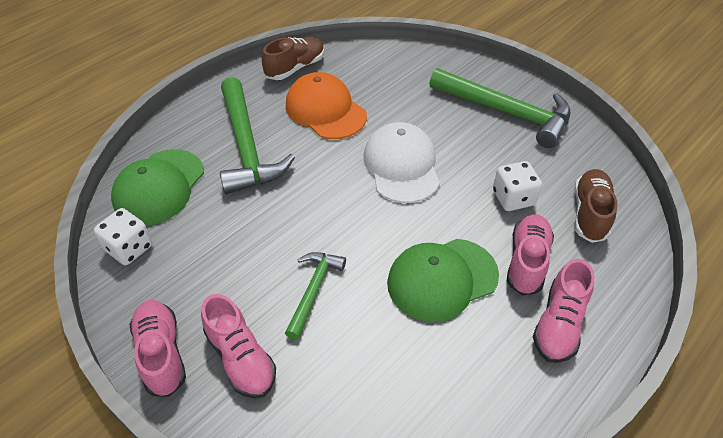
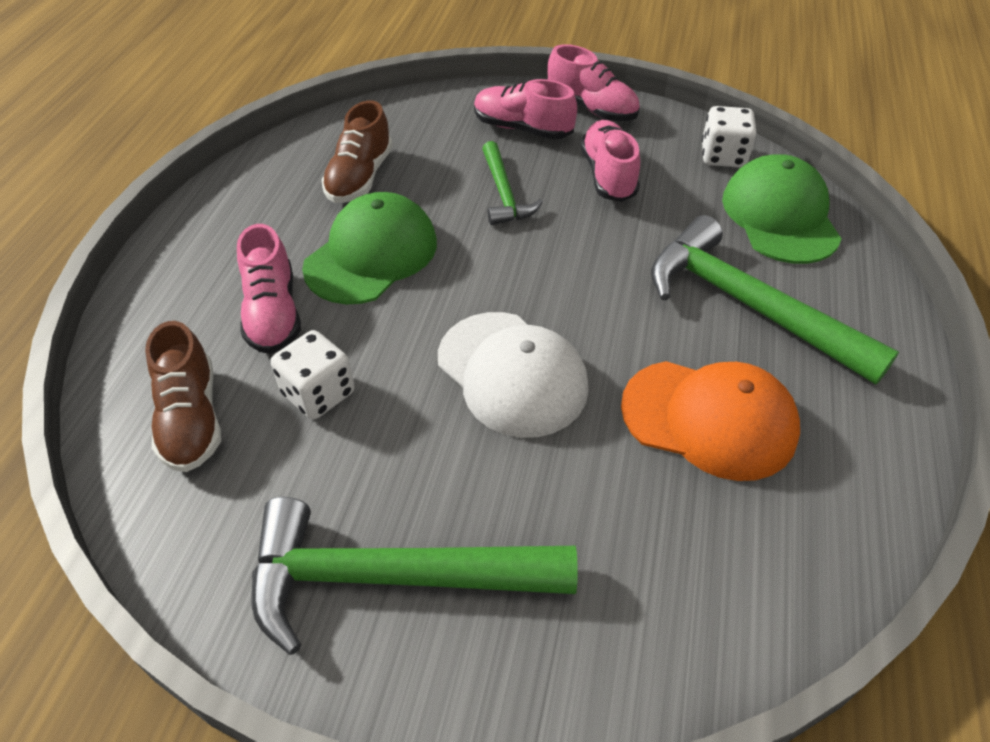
camera: 150 degrees right, 0 degrees up
(295, 68) = (857, 489): brown shoe -> brown shoe (360, 177)
(559, 324) = (218, 263): pink shoe -> pink shoe (608, 175)

